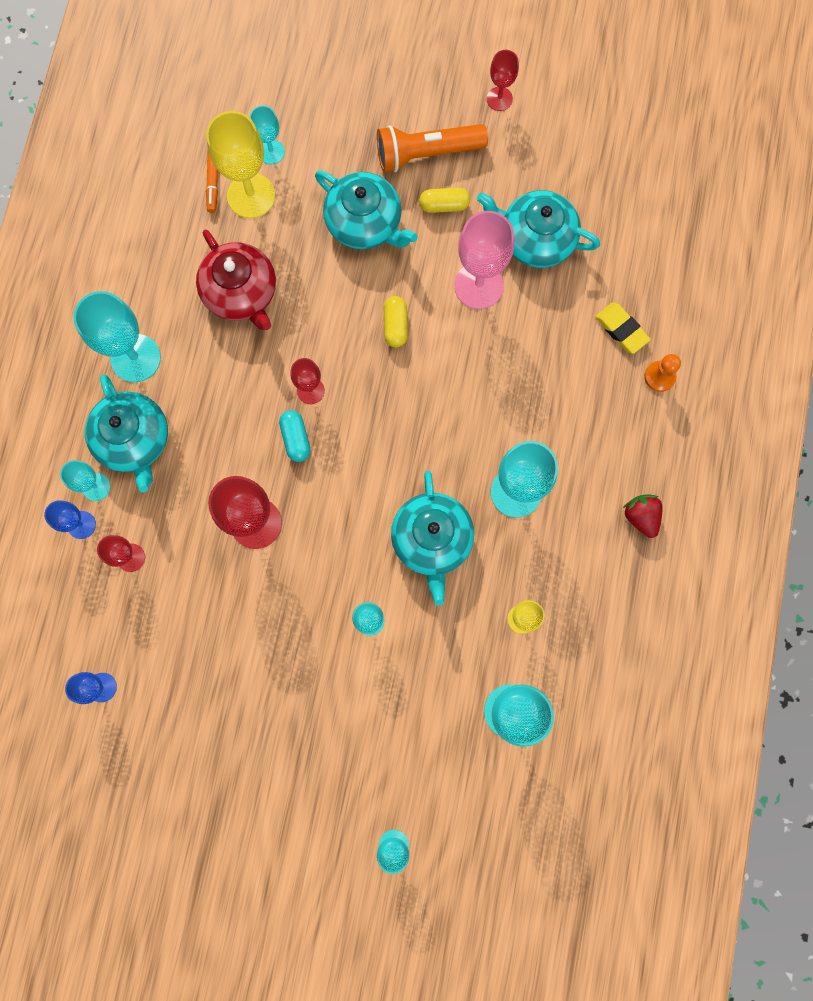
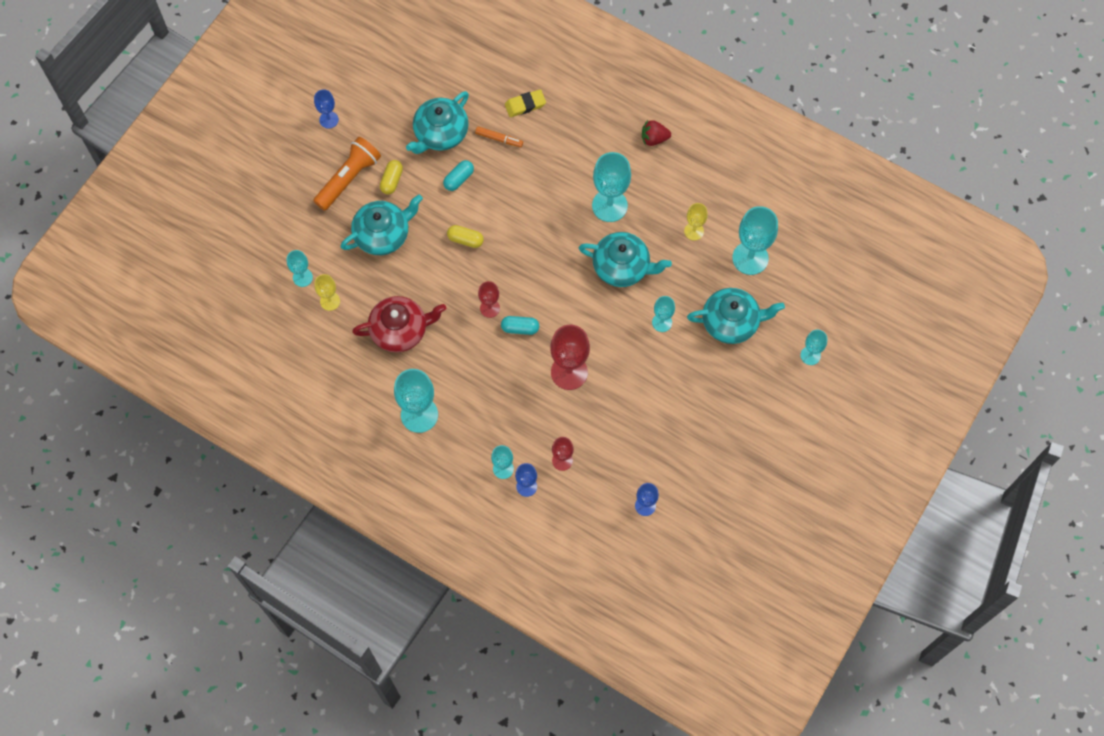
camera: 70 degrees left, 10 degrees down
(134, 440) = (479, 433): turquoise teapot -> turquoise teapot (731, 322)
(213, 182) = (308, 323): orange marker -> orange marker (499, 139)
(251, 195) = (330, 301): yellow goblet -> yellow goblet, size x0.55
(426, 153) = (349, 178): orange flashlight -> orange flashlight turned 150 degrees counterclockwise
(478, 285) = (458, 179): pink goblet -> turquoise capsule
(499, 99) = (329, 119): red goblet -> blue goblet
(659, 376) = (566, 94): orange pawn -> none

